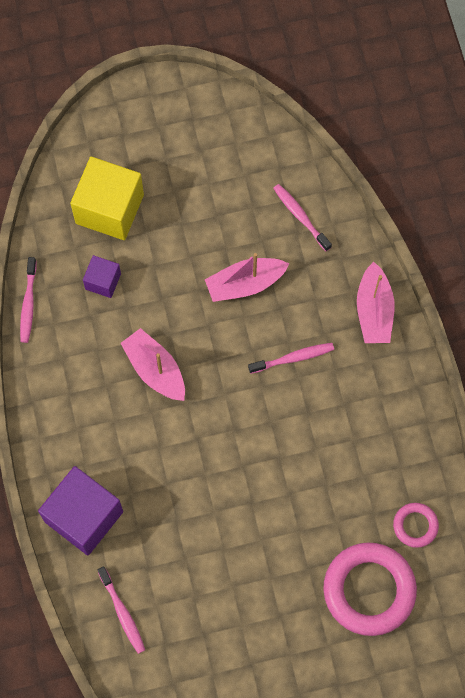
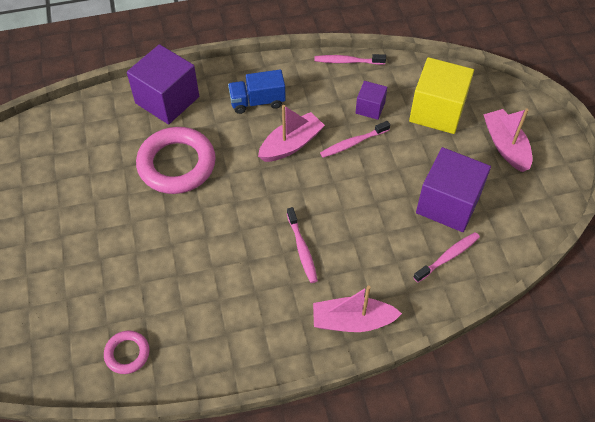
camera: 90 degrees right, 15 degrees down
(90, 409) = (257, 101): none -> blue truck
(122, 613) = (84, 125): pink toothbrush -> pink toothbrush (353, 143)
(236, 210) = (448, 204): none -> purple cube
(245, 284) = (374, 210): pink boat -> pink boat (505, 146)
(369, 590) = (71, 310): pink ring -> pink ring (177, 164)

